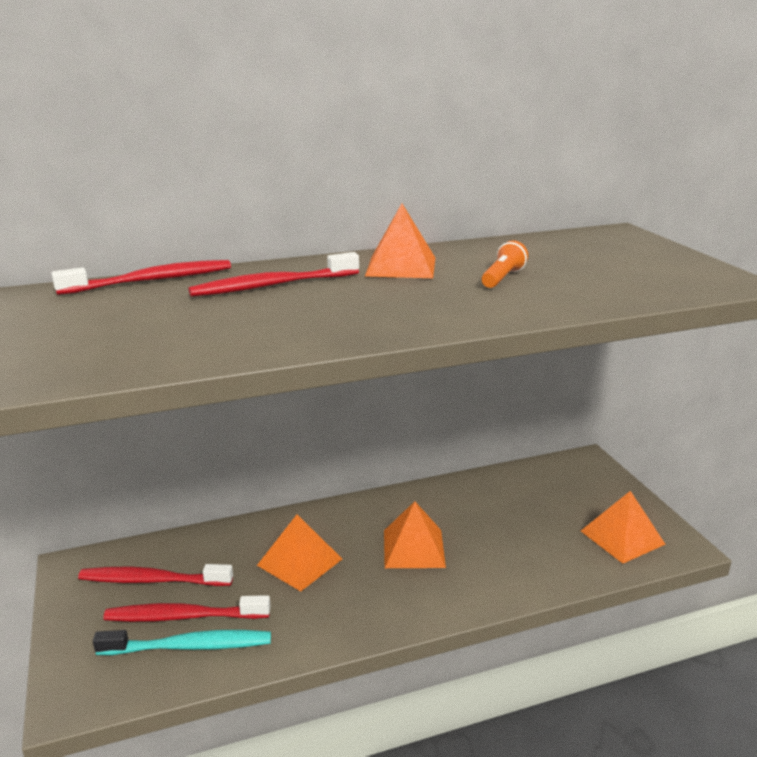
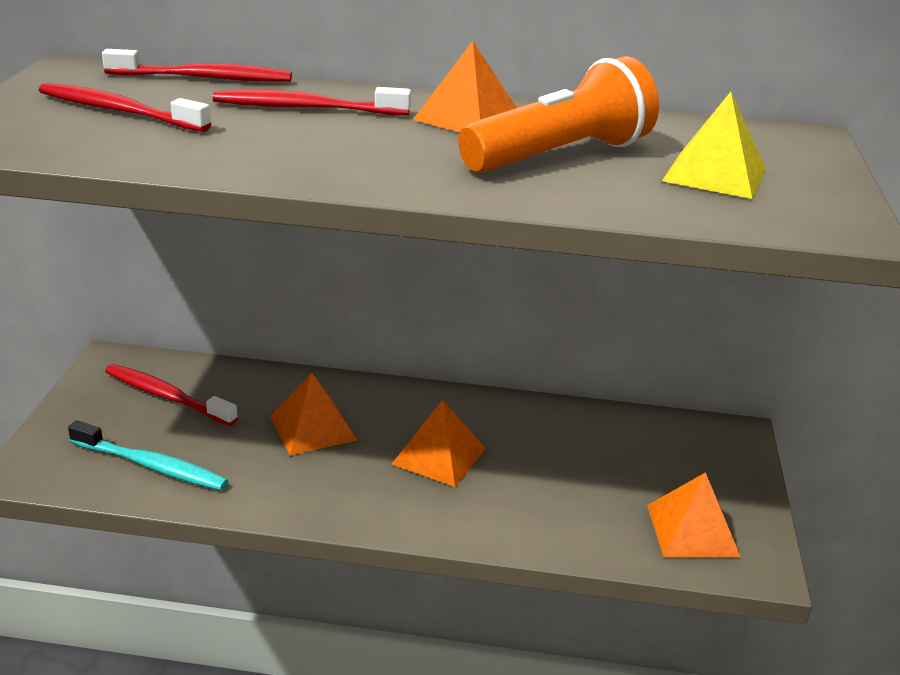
camera: 25 degrees right, 5 degrees up
(184, 616) = (168, 438): red toothbrush -> red toothbrush (119, 111)
(502, 278) = (560, 156): orange flashlight -> orange flashlight, size x2.28
(611, 267) = (714, 174): none -> yellow pyramid

